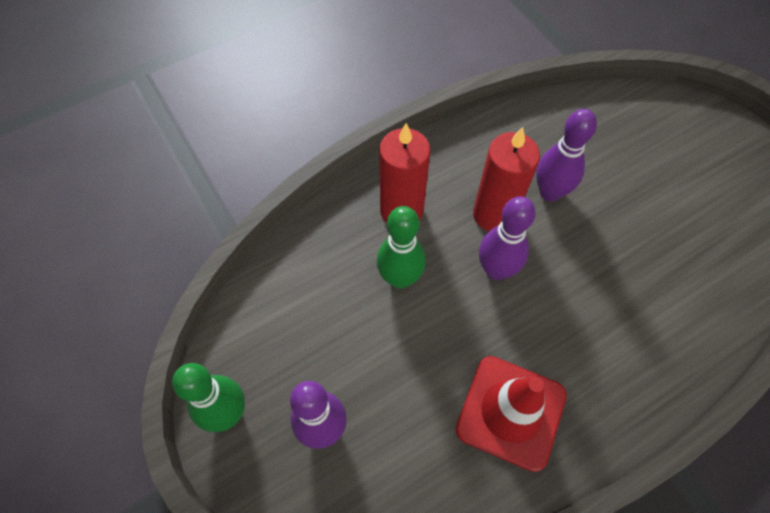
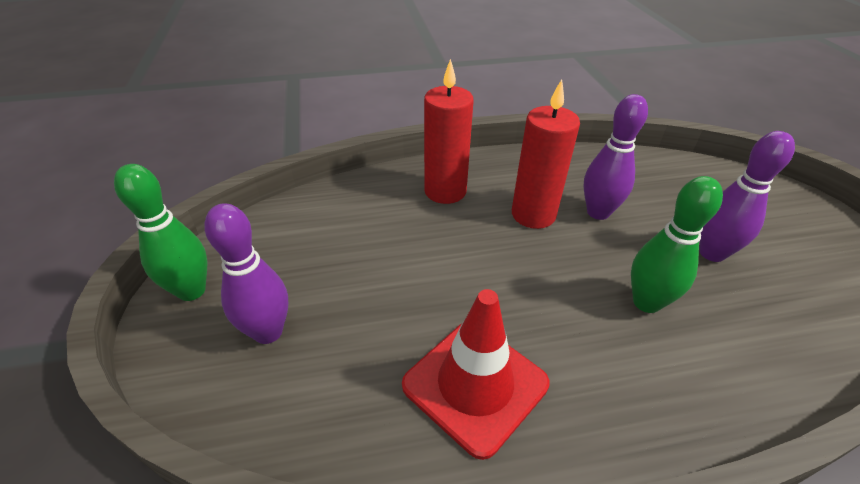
camera: 20 degrees right, 20 degrees down
(400, 278) = (416, 236): green bowling pin -> green bowling pin (646, 302)
(496, 270) = (516, 255): purple bowling pin -> purple bowling pin (712, 253)

